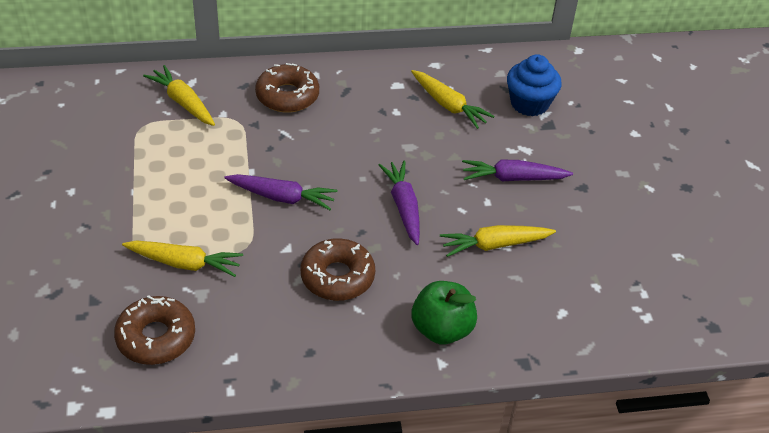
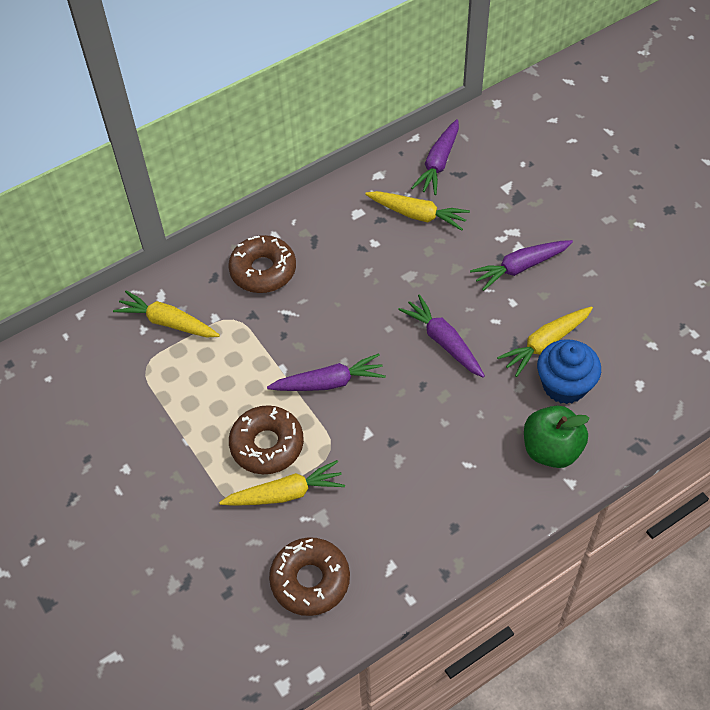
camera: 20 degrees left, 10 degrees up
(337, 277) = (430, 441): brown donut -> brown donut (267, 445)
(494, 75) = (438, 163): none -> purple carrot
(529, 103) = (488, 181): blue cupcake -> blue cupcake (564, 385)

